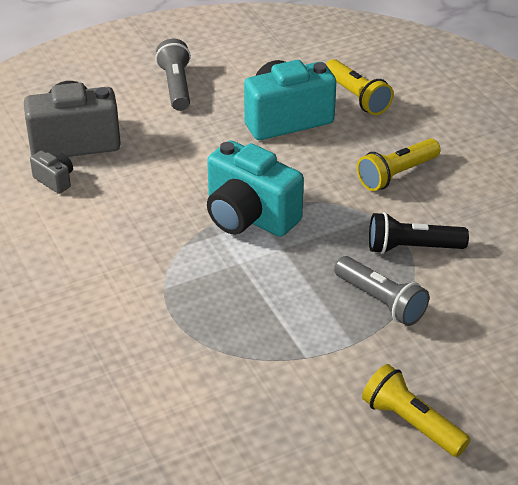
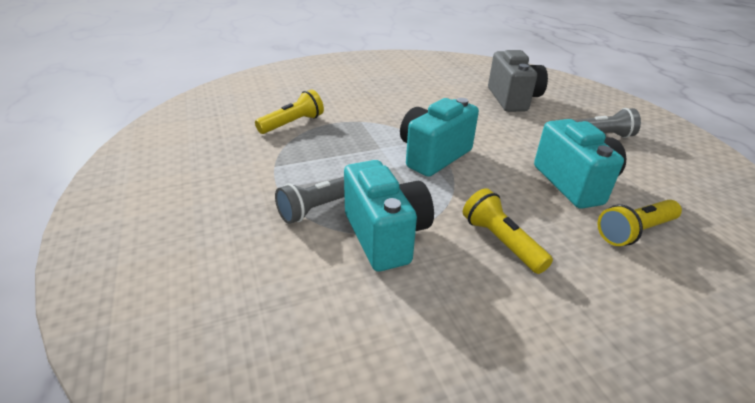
camera: 95 degrees right, 5 degrees down
(55, 180) = (469, 93): grey camera -> none
(411, 423) = (181, 205): yellow flashlight -> yellow flashlight (293, 123)
(412, 248) = (385, 235): black flashlight -> turquoise camera

